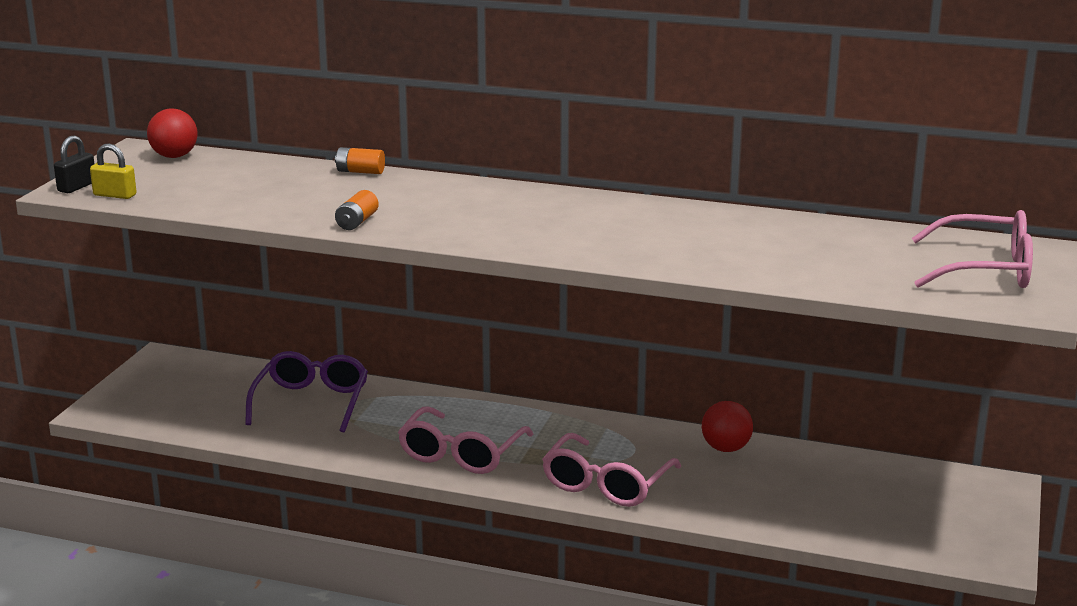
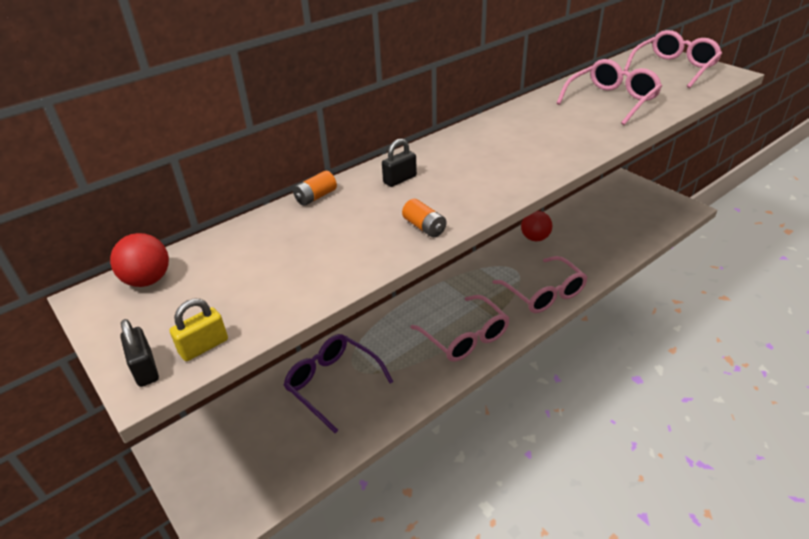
camera: 55 degrees left, 15 degrees up
(435, 193) = (400, 179): none -> black padlock
(793, 250) = (611, 100): none -> pink glasses

